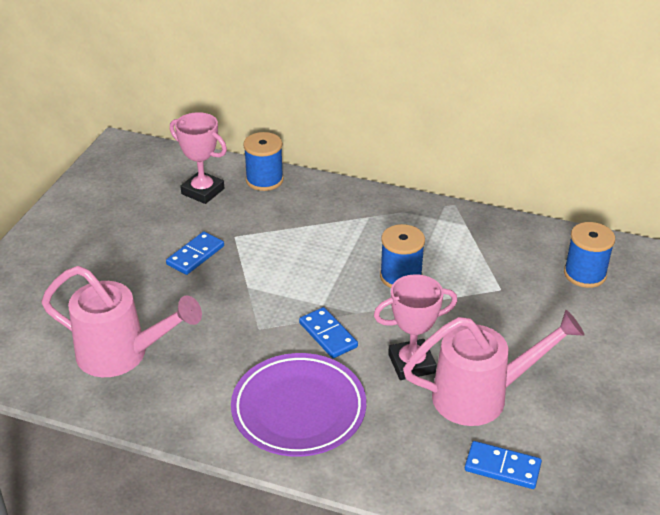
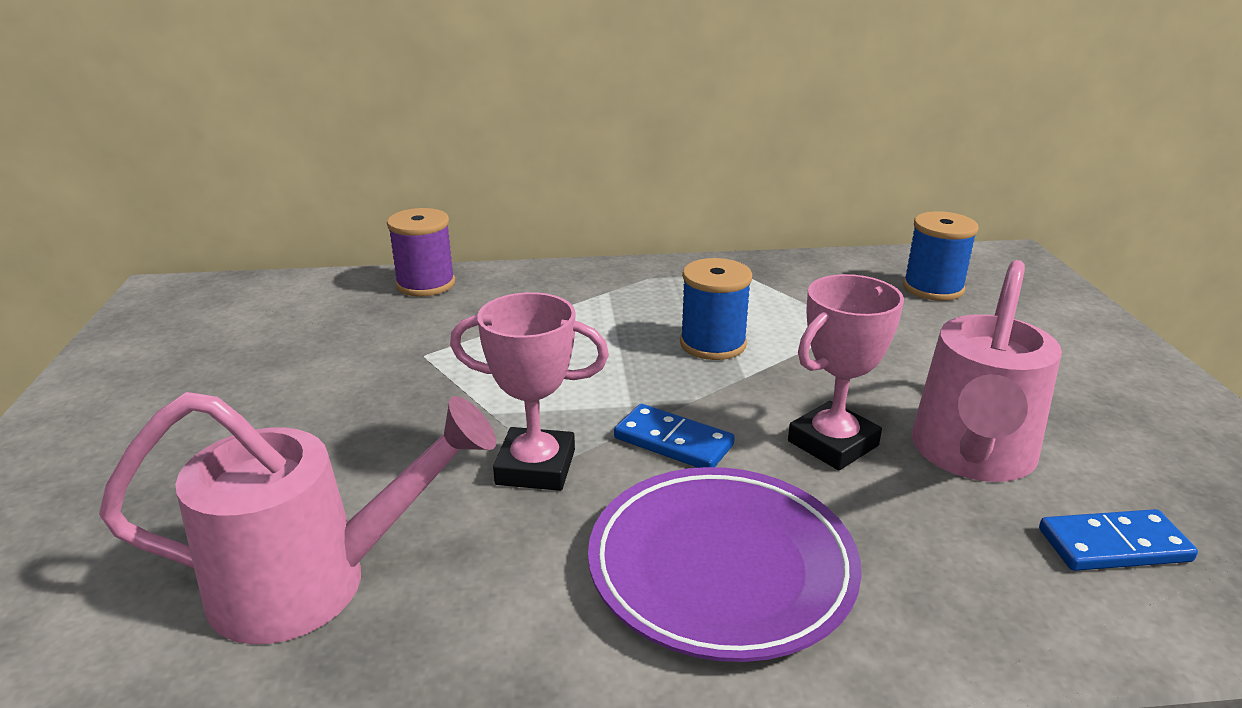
camera: 25 degrees left, 10 degrees down
(195, 255) = (372, 393): blue domino -> none
(203, 191) = (335, 314): pink trophy -> pink trophy (535, 467)
(264, 180) = (425, 284): blue spool -> purple spool
(481, 396) = (971, 456): pink watering can -> pink watering can turned 150 degrees clockwise

